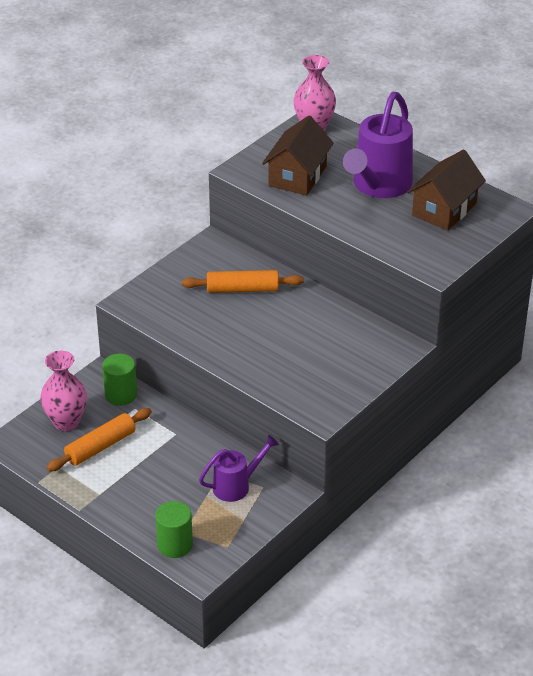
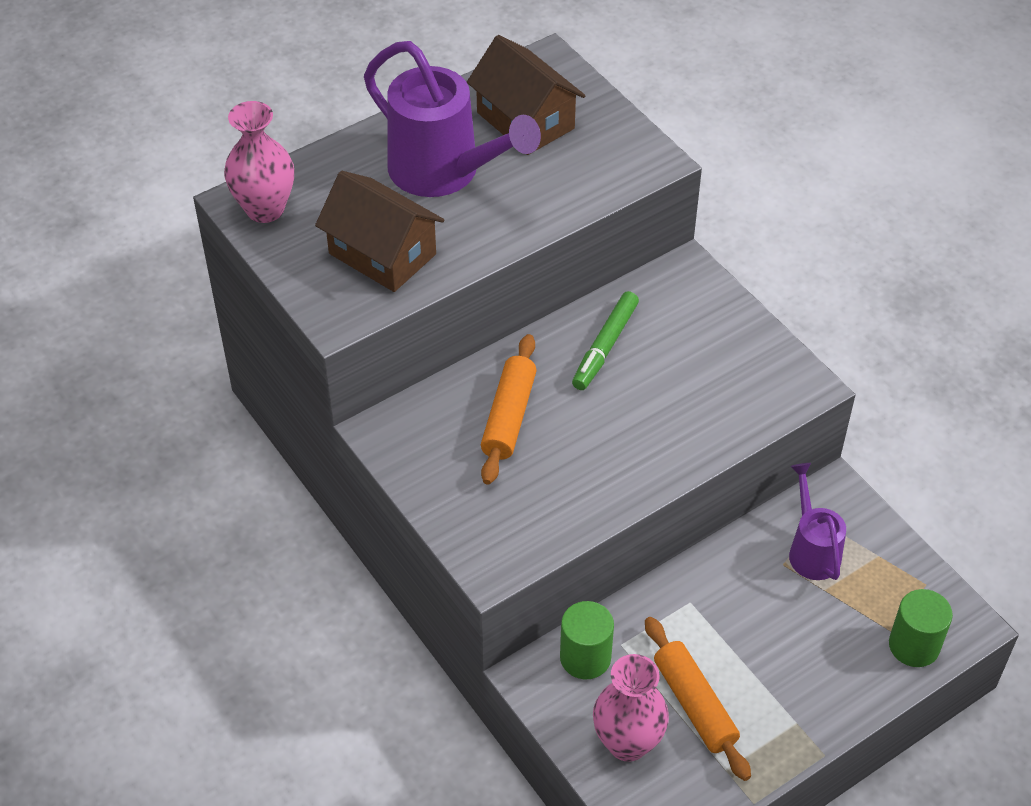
camera: 75 degrees left, 10 degrees up
(317, 319) = (605, 346): none -> green marker

